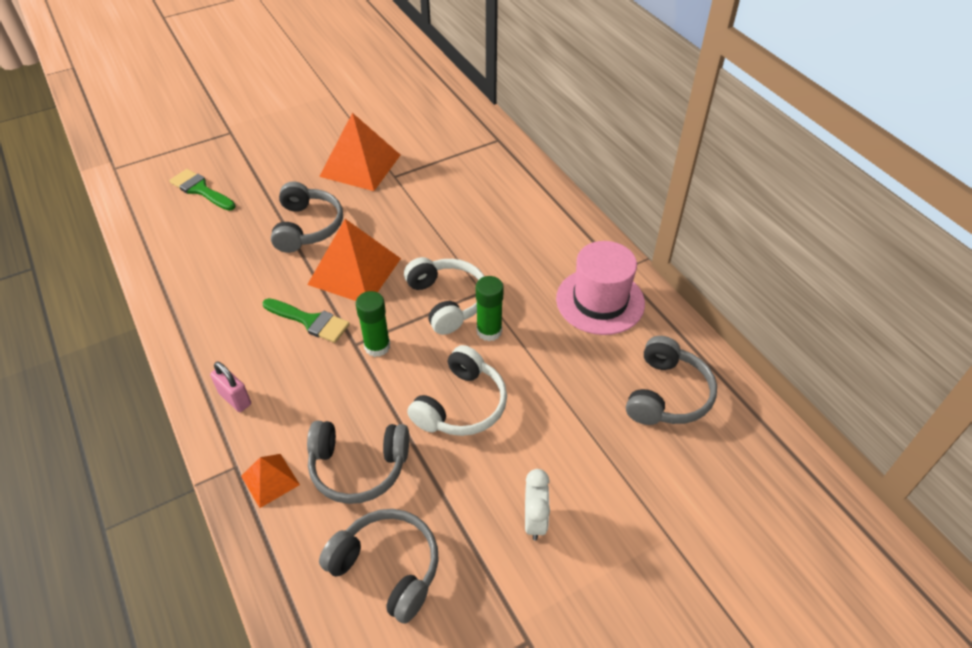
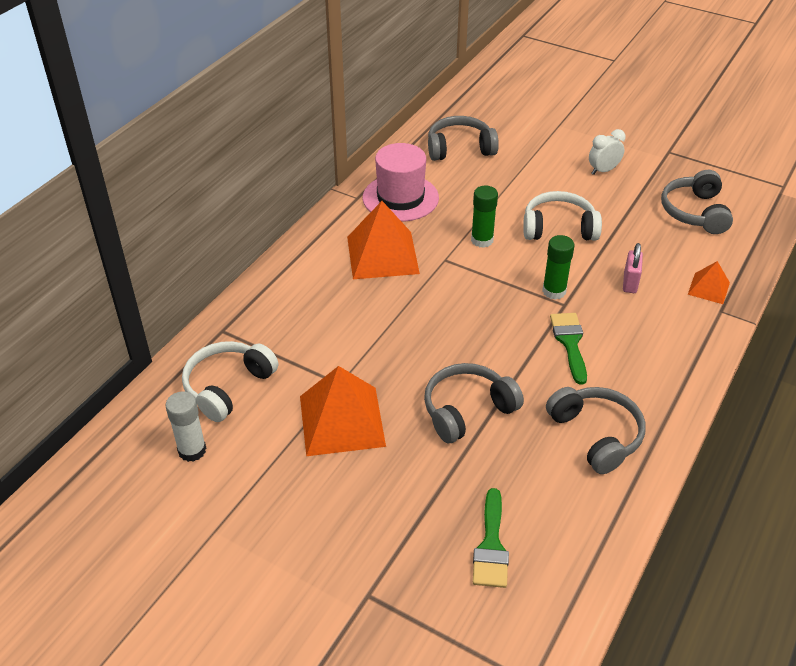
camera: 120 degrees left, 5 degrees down
(235, 399) = (679, 344): pink padlock -> pink padlock (630, 283)
(354, 271) = (492, 345): orange pyramid -> orange pyramid (382, 255)
(358, 466) = (653, 253): grey headphones -> grey headphones (596, 435)
(399, 101) = (192, 450): none -> white glue stick
(447, 301) = (473, 274): white headphones -> white headphones (228, 387)

